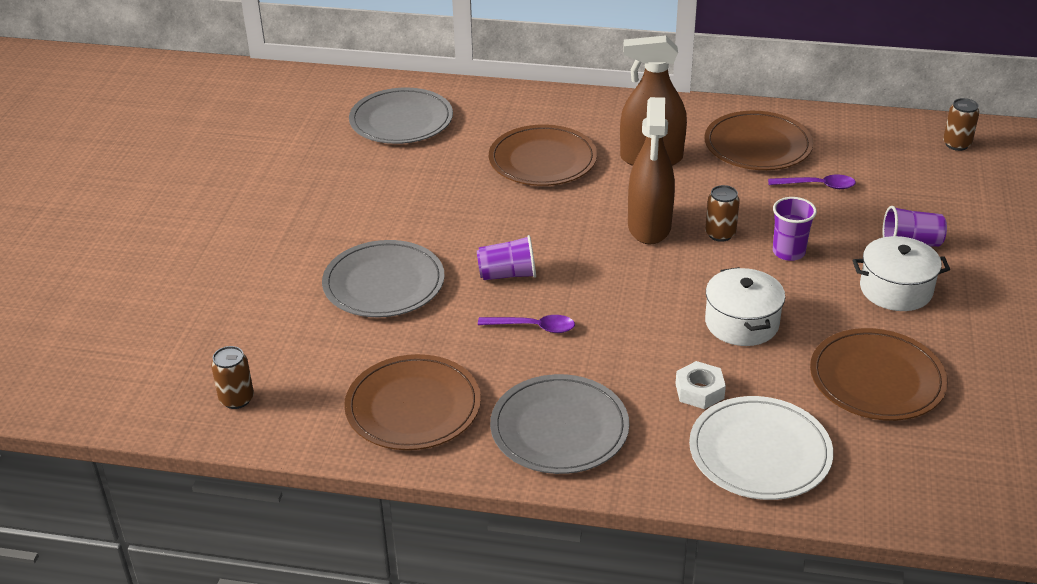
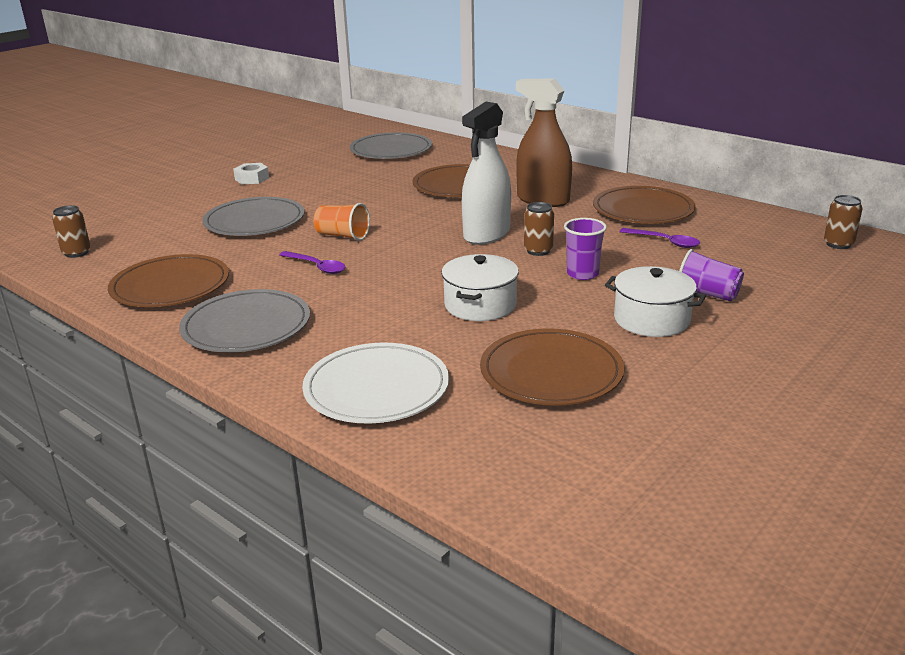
camera: 30 degrees right, 10 degrees down
(508, 274) = (342, 236): purple cup -> orange cup
(649, 226) = (486, 234): brown spray bottle -> white spray bottle
(699, 391) = (384, 335): white nut -> white nut (252, 179)

